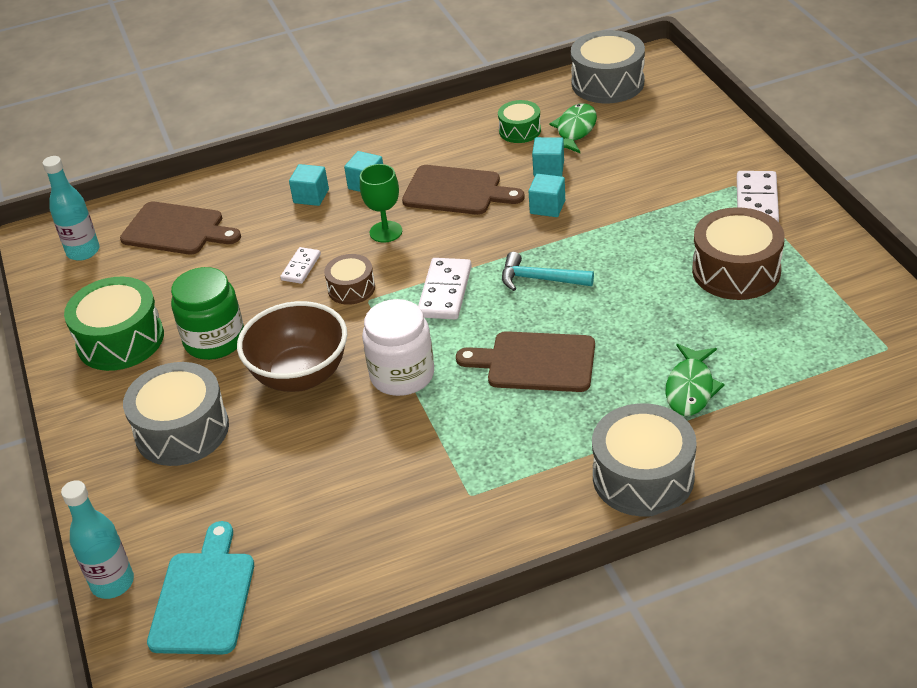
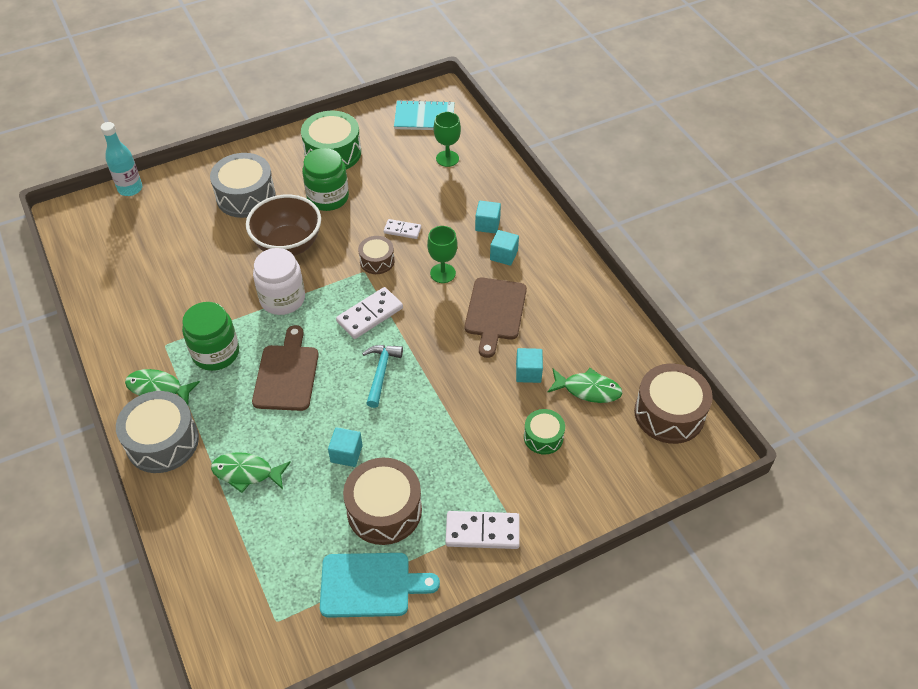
camera: 80 degrees right, 10 degrees up
(83, 251) = (424, 117): turquoise bottle -> turquoise notebook
(177, 230) = (447, 158): brown cutting board -> green goblet
(204, 597) = (111, 228): turquoise cutting board -> turquoise cutting board (370, 585)
(445, 292) = (370, 315): white domino -> white domino turned 45 degrees counterclockwise
(492, 436) = (216, 353): none -> green jar
(520, 130) = (584, 349): green drum -> green drum (543, 437)
(547, 207) = (474, 374): turquoise cube -> turquoise cube (346, 454)
(551, 493) = (158, 389): none -> green fish
(607, 83) = (669, 413): grey drum -> brown drum

